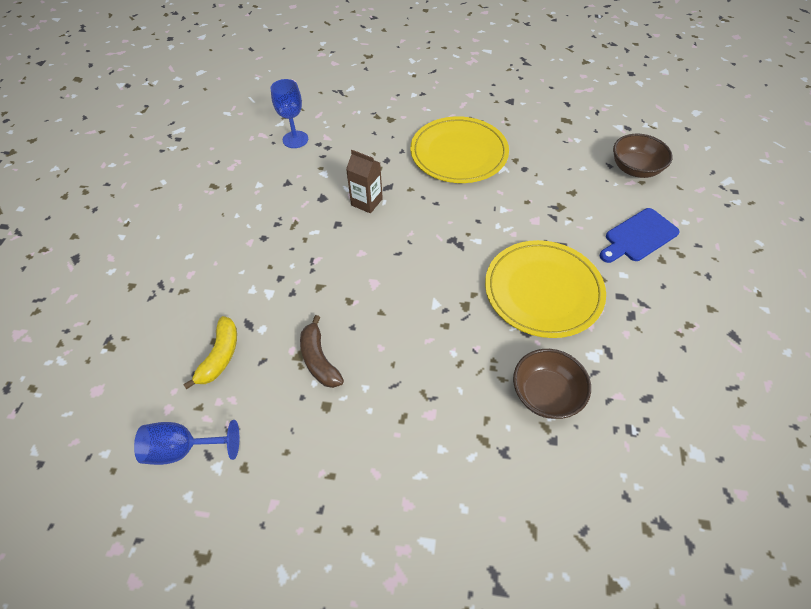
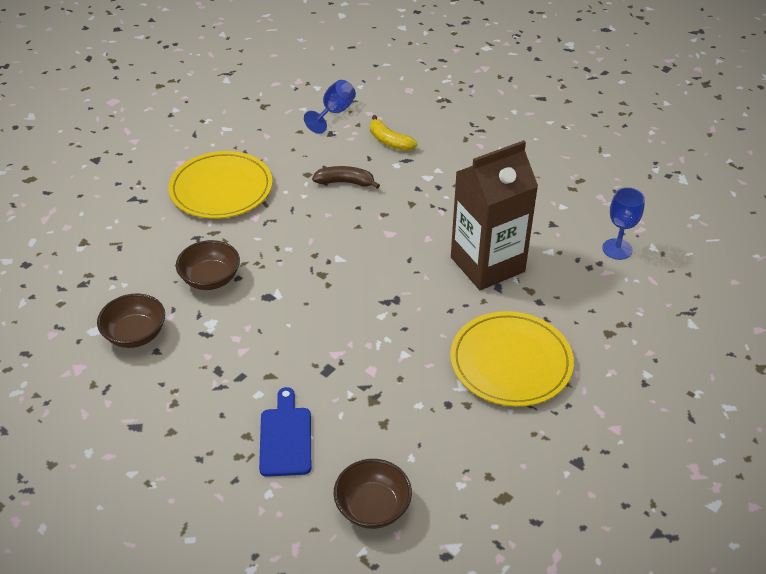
camera: 120 degrees right, 10 degrees down
(366, 202) = (487, 264): brown carton -> brown carton, size x2.20
(543, 291) = (292, 328): yellow plate -> yellow plate (221, 189)
(664, 410) = (135, 334): none -> brown bowl

